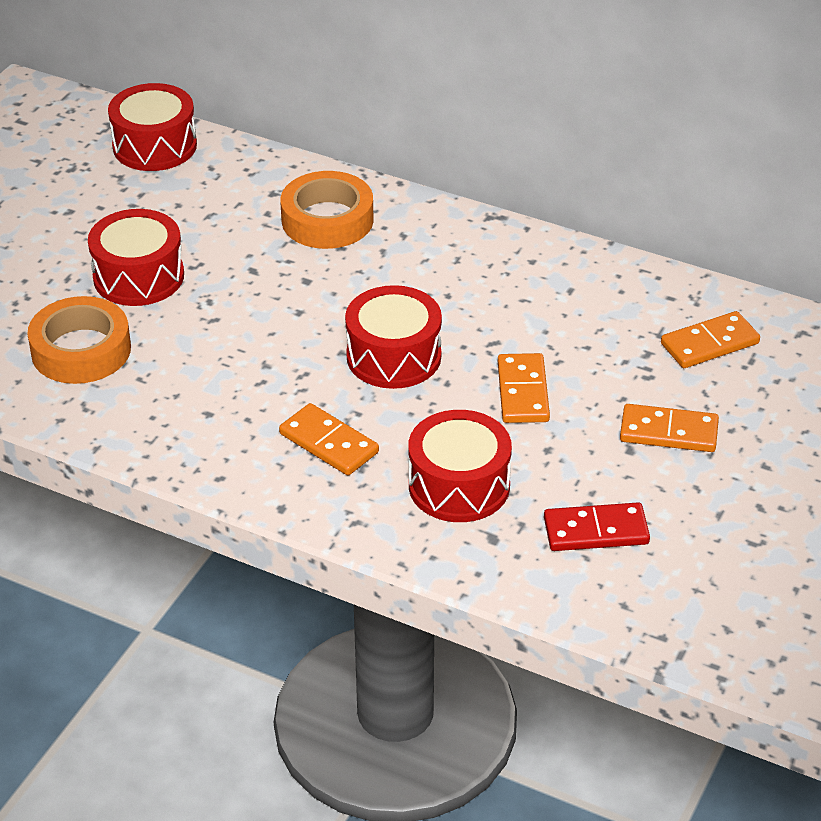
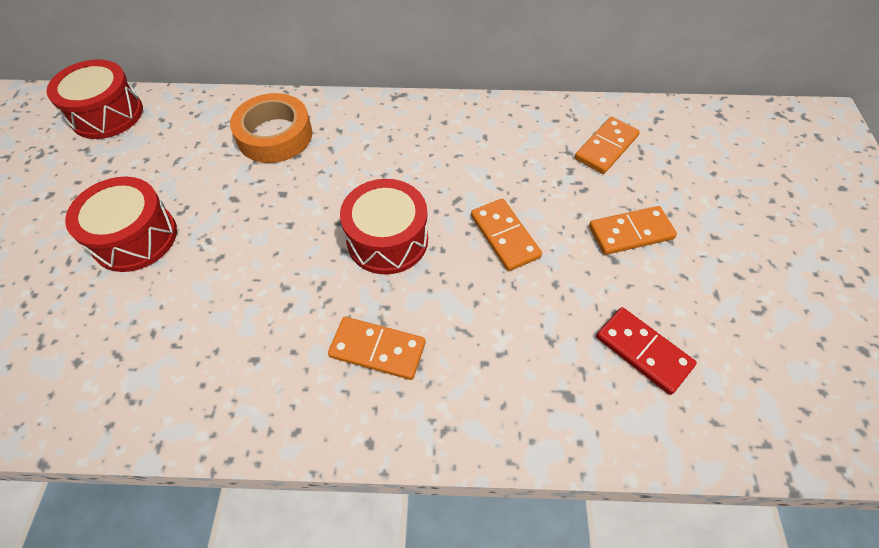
camera: 25 degrees left, 15 degrees up
(81, 350) = (105, 334): orange tape -> none
(459, 485) = (509, 350): red drum -> none
(596, 531) = (643, 351): red domino -> red domino turned 75 degrees clockwise

